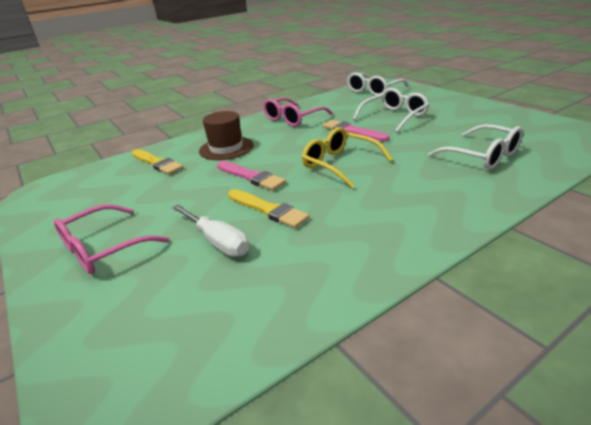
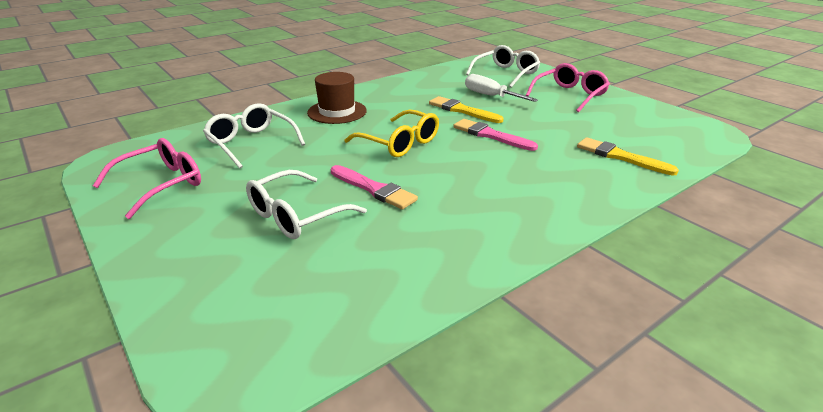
camera: 175 degrees right, 0 degrees up
(226, 148) = (547, 173): brown hat -> brown hat (337, 112)
(293, 119) = (470, 228): pink glasses -> pink glasses (161, 184)
(373, 91) = (279, 327): white glasses -> white glasses (506, 74)

